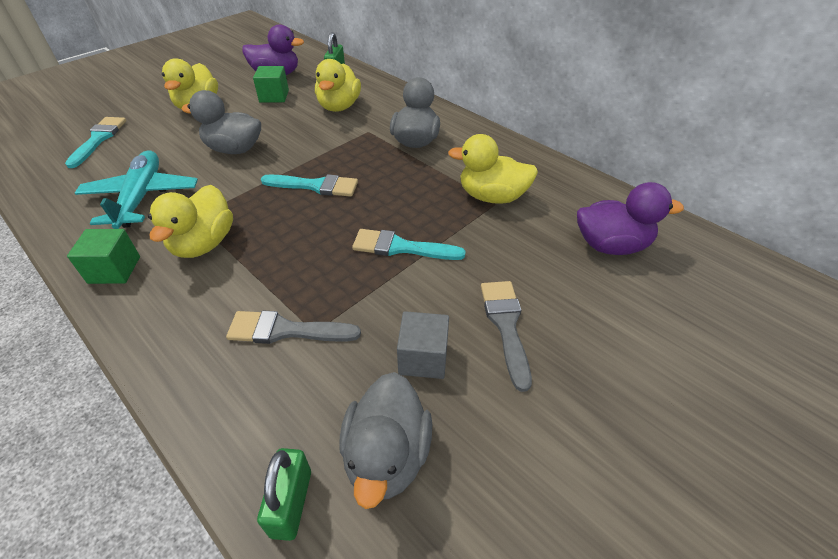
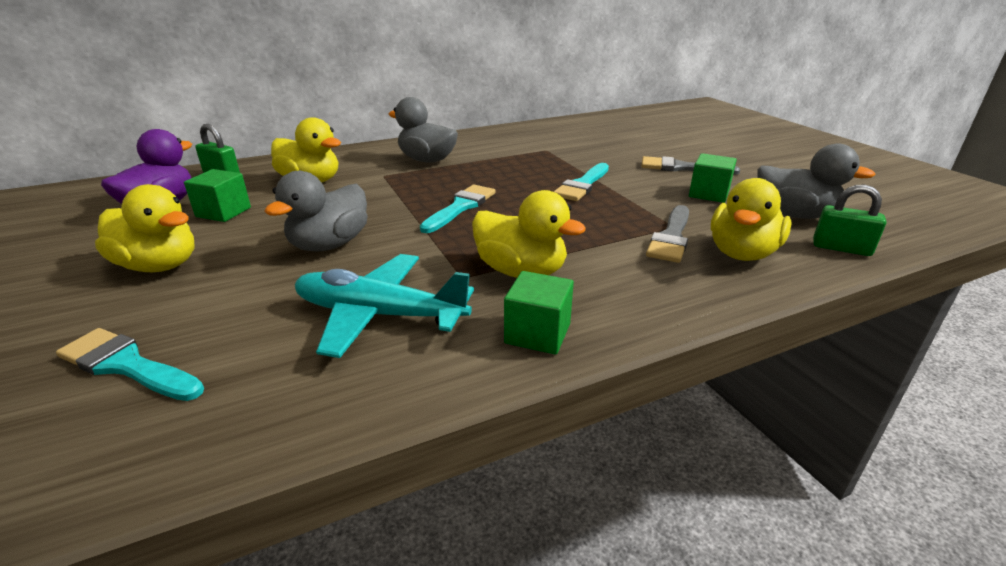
camera: 70 degrees left, 15 degrees down
(423, 358) = (708, 194): grey cube -> green cube
(492, 197) = (537, 149): yellow duck -> yellow duck (742, 253)
(611, 245) = (614, 132): purple duck -> none

